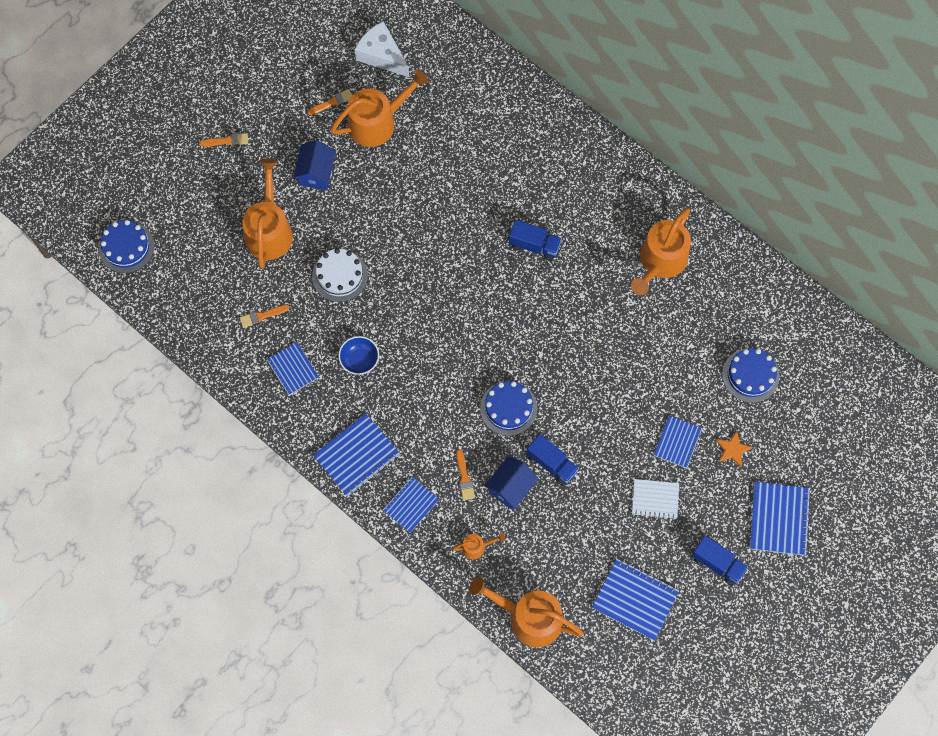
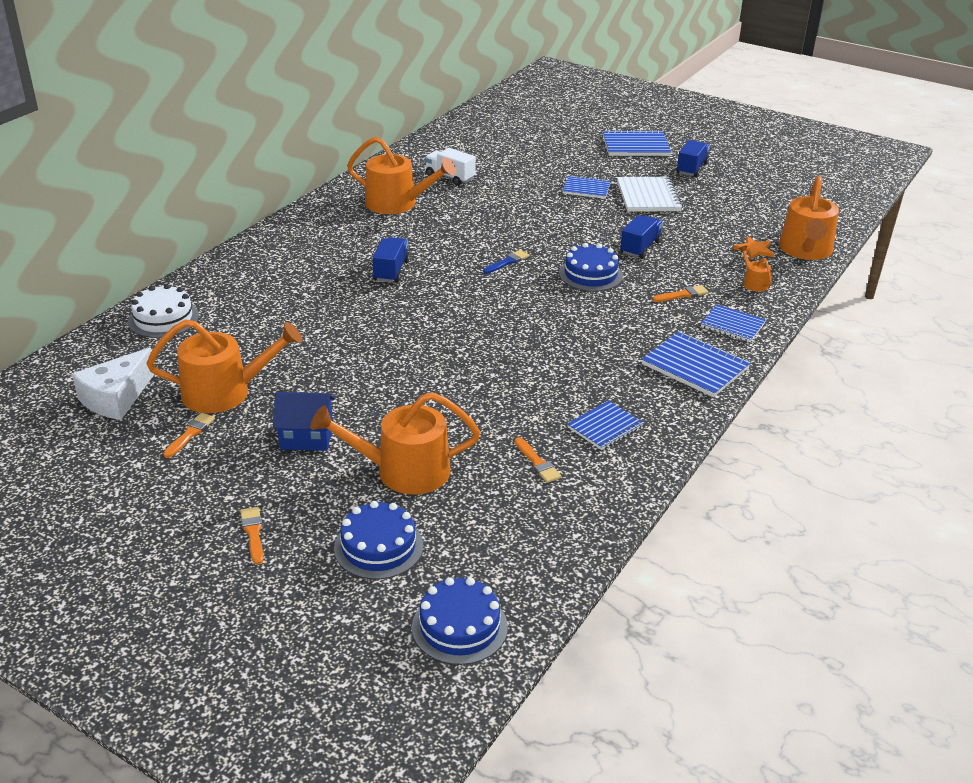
camera: 100 degrees left, 35 degrees down
(332, 102) = (190, 434): orange brush -> orange brush turned 60 degrees clockwise
(340, 276) = (460, 401): white cake -> white cake (163, 318)
(359, 360) = (572, 375): blue bowl -> none
(377, 122) = (225, 392): orange watering can -> orange watering can turned 120 degrees clockwise
(510, 488) = (678, 268): blue house -> none
(538, 342) = (507, 262): none -> blue brush
(635, 599) = (750, 202): blue notebook -> none
(655, 499) = (648, 196): white notebook -> white notebook, size x1.52
(714, 315) = (450, 177): none -> white truck
(732, 449) = (581, 165): orange star -> orange star (754, 250)
(750, 375) = (505, 160): blue cake -> blue cake (378, 547)

